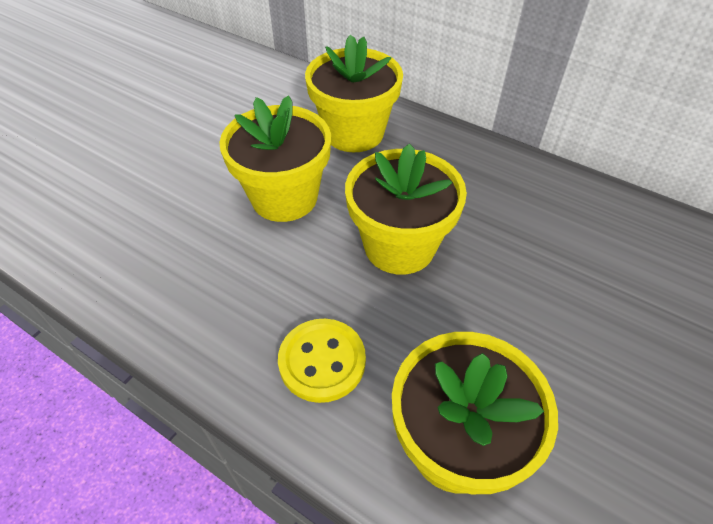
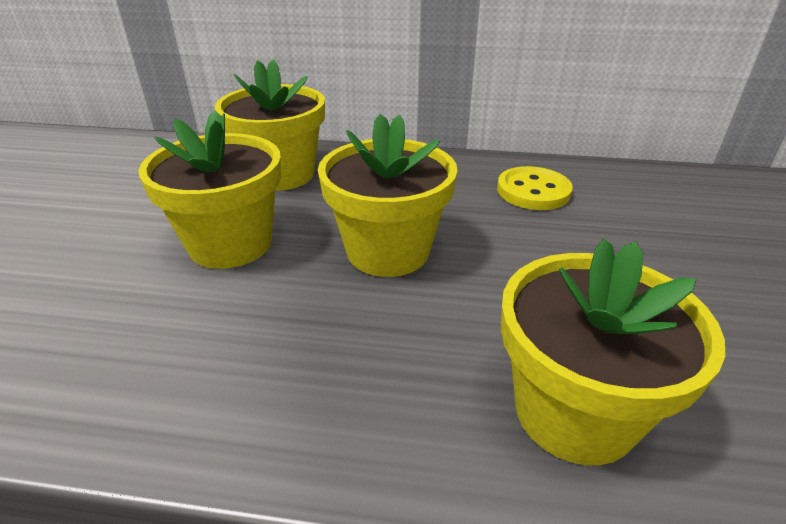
camera: 25 degrees left, 15 degrees down
(322, 361) = (368, 385): yellow button -> yellow button (533, 191)

